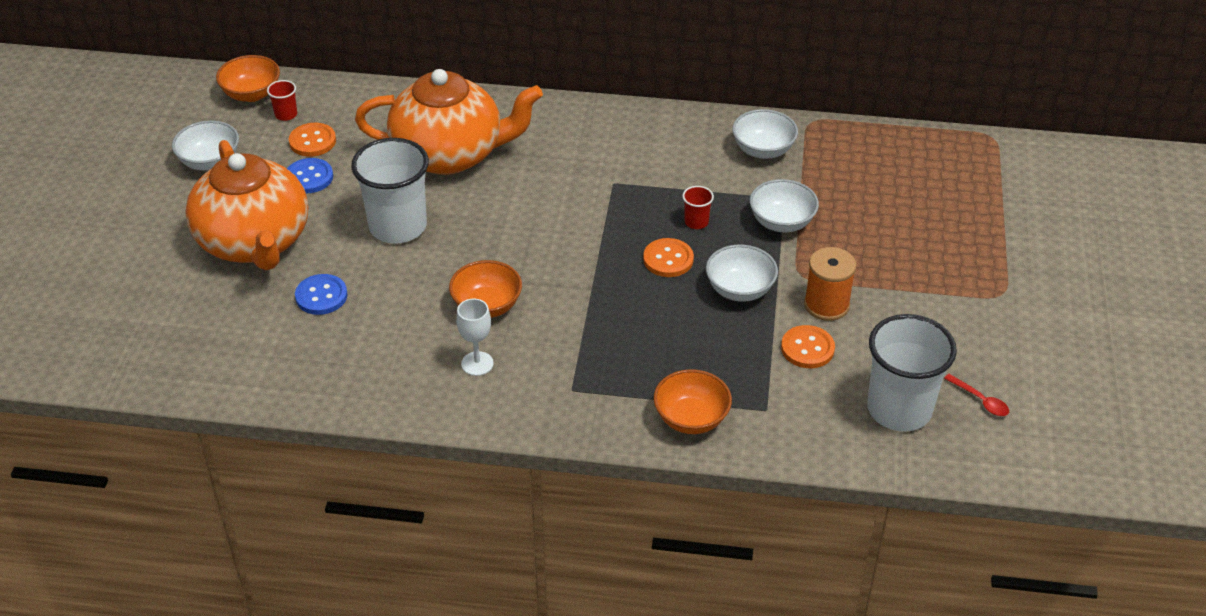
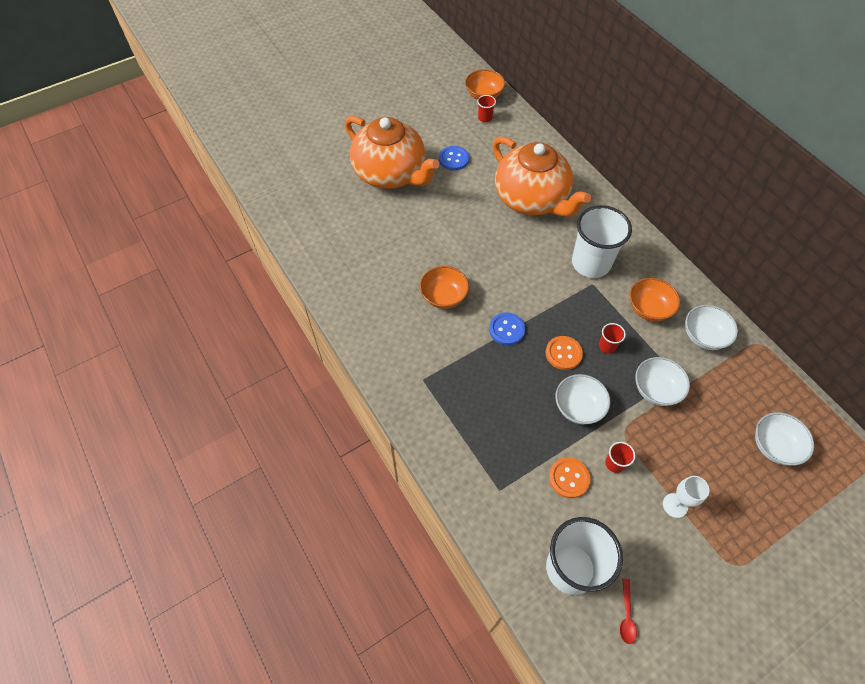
camera: 50 degrees right, 15 degrees up
(210, 161) = (424, 117): white bowl -> white bowl (774, 446)
(255, 242) = (391, 174): orange teapot -> orange teapot turned 75 degrees counterclockwise
(312, 141) = (479, 141): orange button -> none
(321, 296) = (382, 225): blue button -> blue button (506, 329)
(398, 226) = (459, 218): white cup -> white cup (591, 263)
(477, 363) = (400, 323): white goblet -> white goblet (675, 505)
(691, 418) = (456, 454): orange bowl -> orange bowl (648, 309)
(826, 305) = (614, 463): orange spool -> red cup

